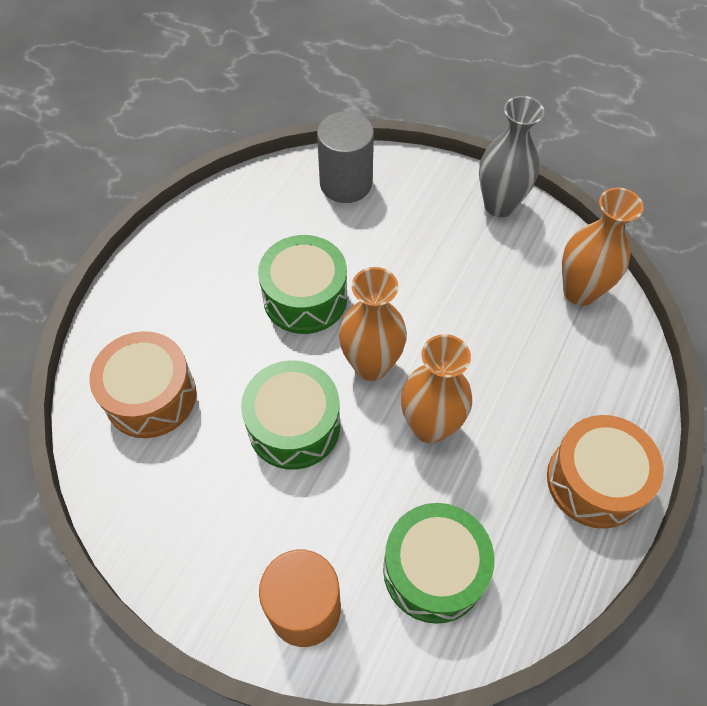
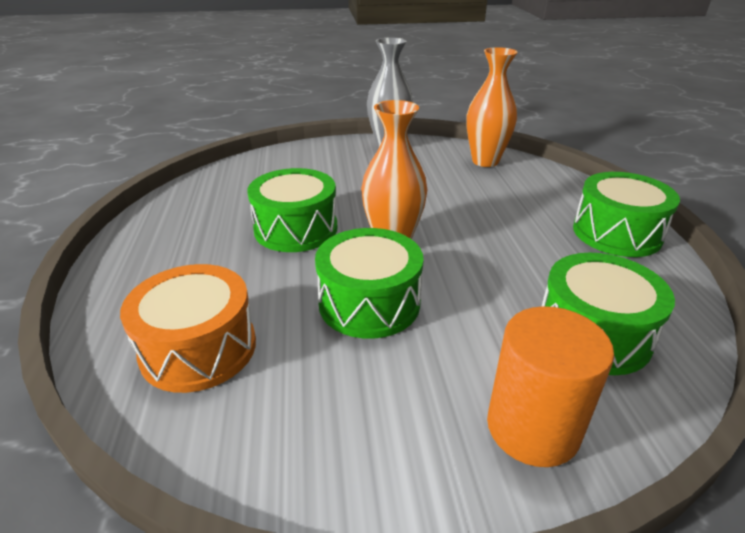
camera: 35 degrees left, 25 degrees down
(346, 183) = (267, 167): grey cylinder -> none
(430, 426) = (477, 255): orange vase -> none
(595, 481) = (616, 233): orange drum -> green drum

